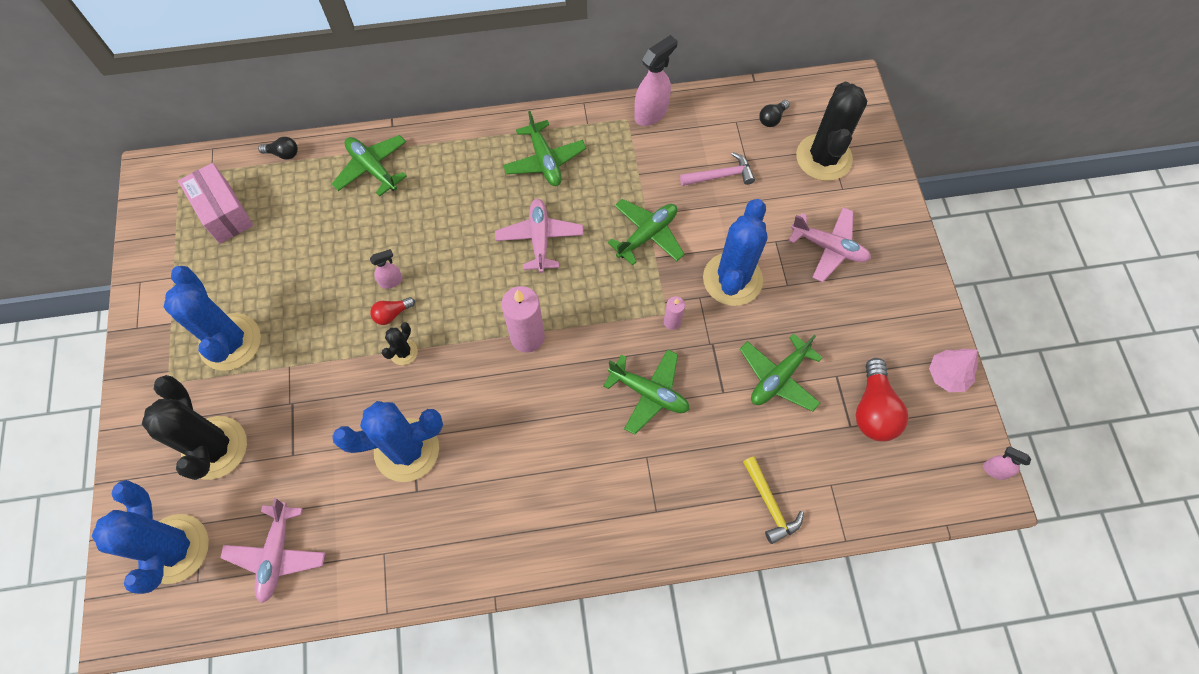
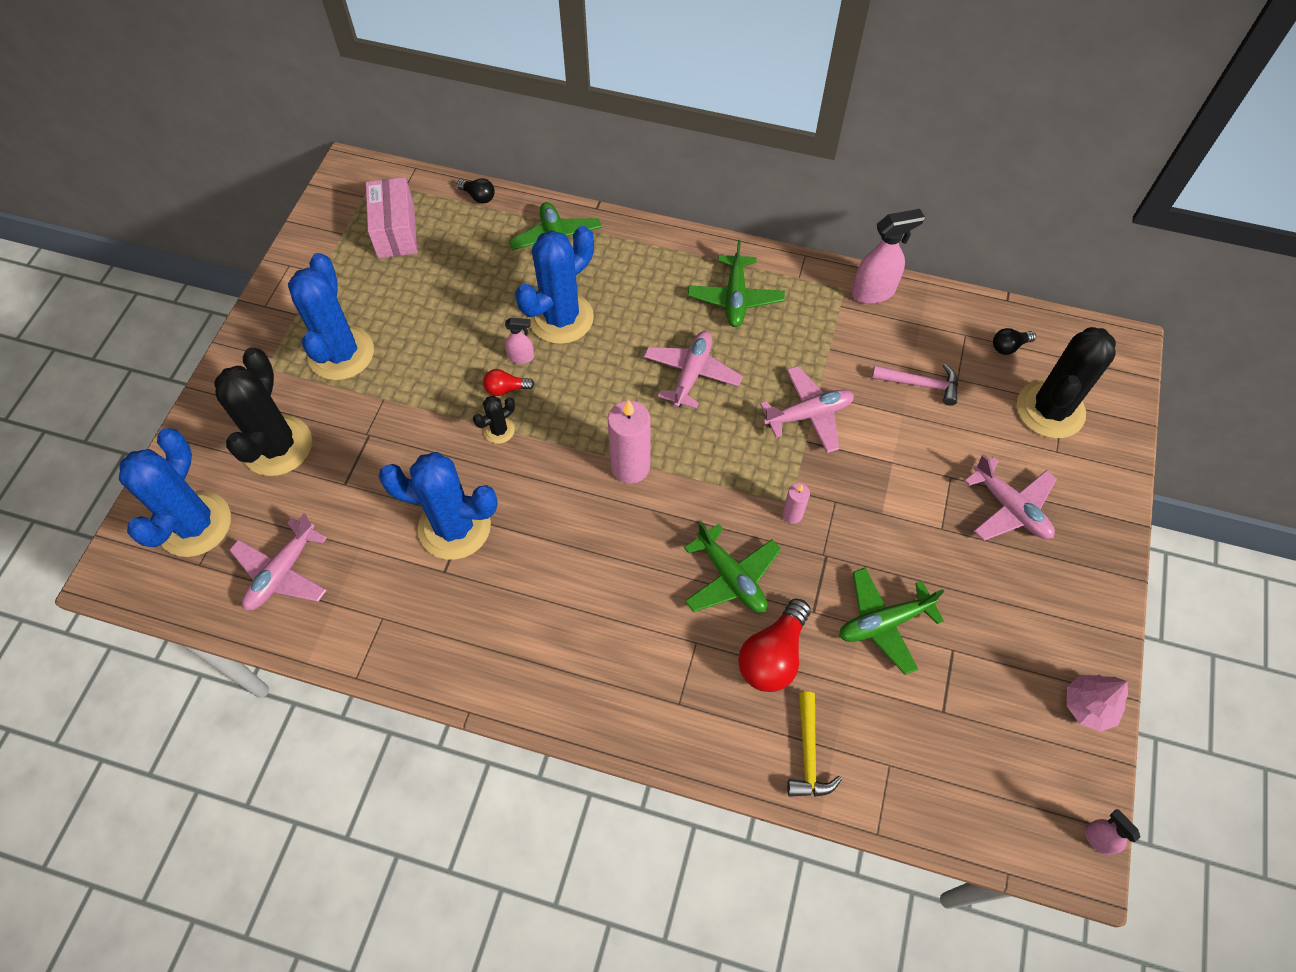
camera: 25 degrees right, 5 degrees down
(647, 235) = (808, 414): green plane -> pink plane
(732, 279) = (881, 497): blue cactus -> blue cactus (561, 318)
(873, 410) = (979, 706): red light bulb -> red light bulb (773, 656)

